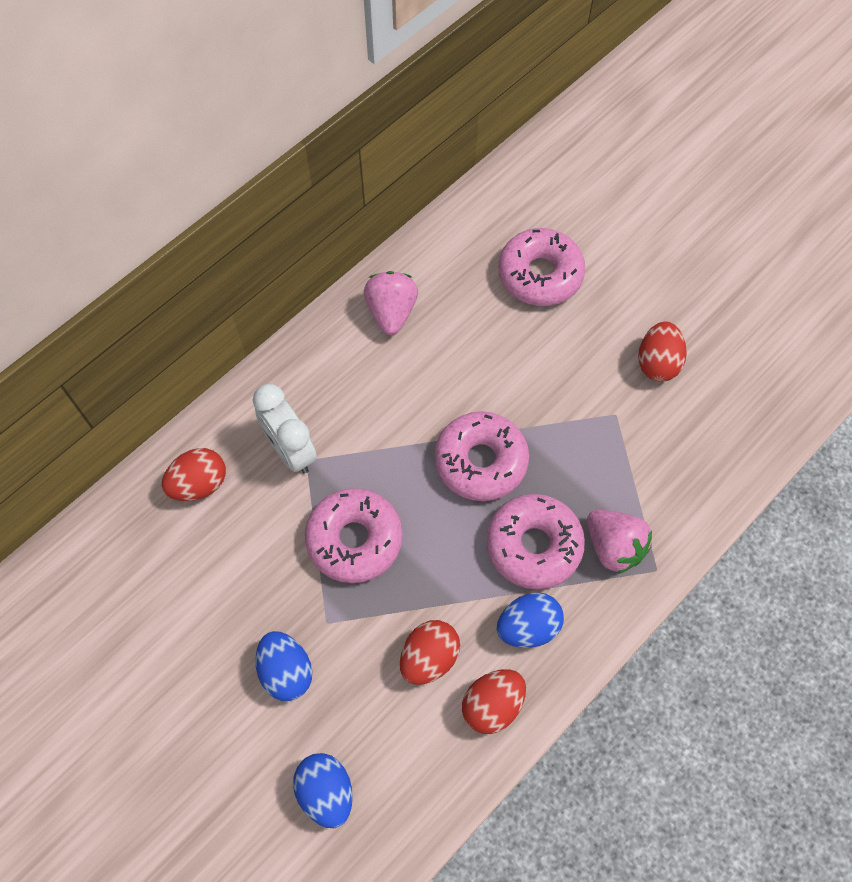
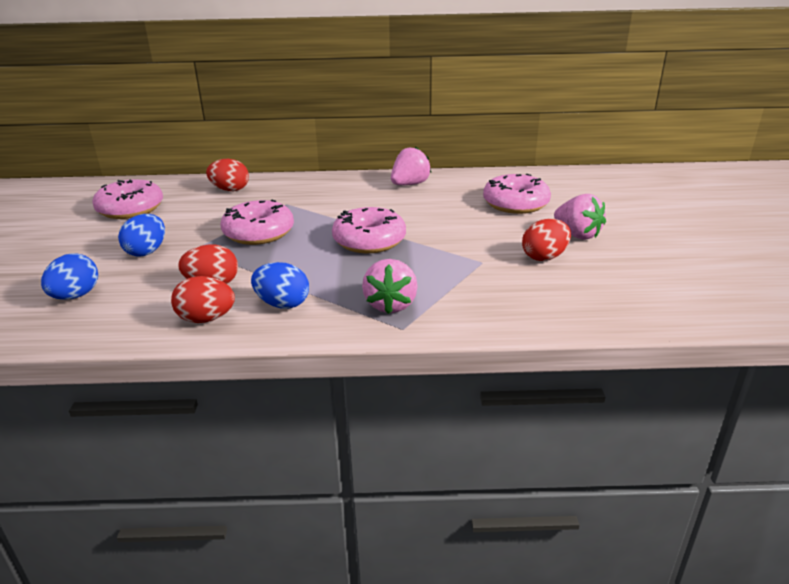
camera: 45 degrees right, 35 degrees down
(291, 450) = (285, 198): white clock -> none
(533, 545) = (343, 279): pink donut -> pink donut (130, 209)
(648, 297) = (577, 235): none -> pink strawberry

